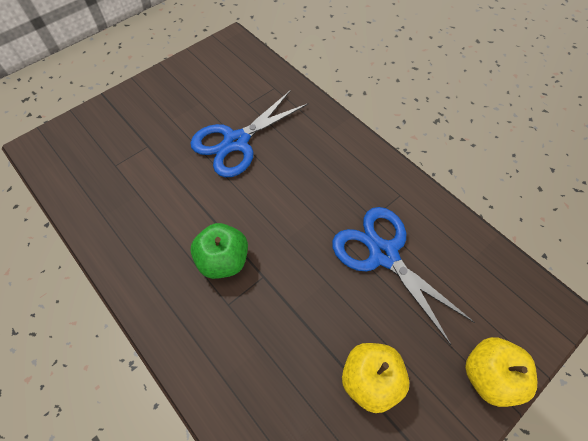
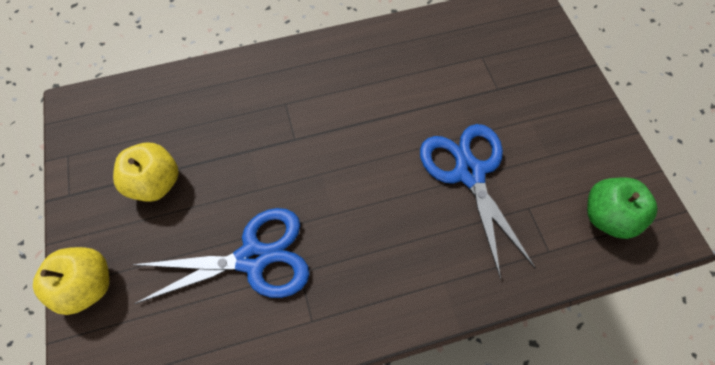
camera: 115 degrees right, 5 degrees up
(223, 260) = (328, 113): green apple -> green apple (606, 216)

